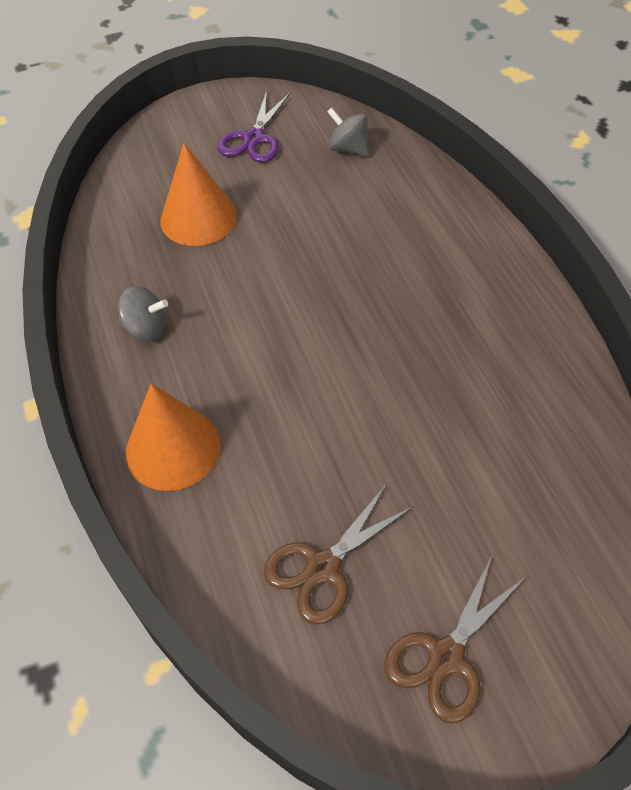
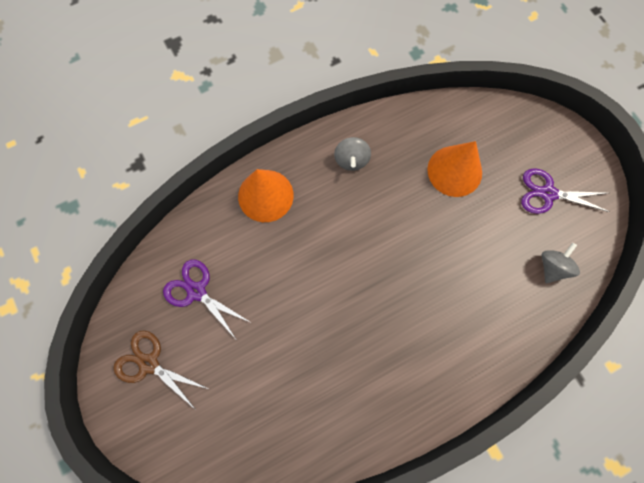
camera: 80 degrees right, 20 degrees up
(323, 567) = (197, 291): brown scissors -> purple scissors

